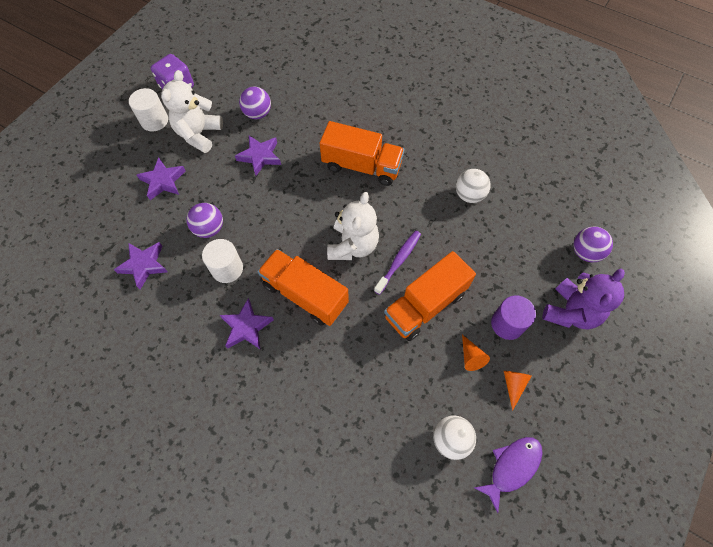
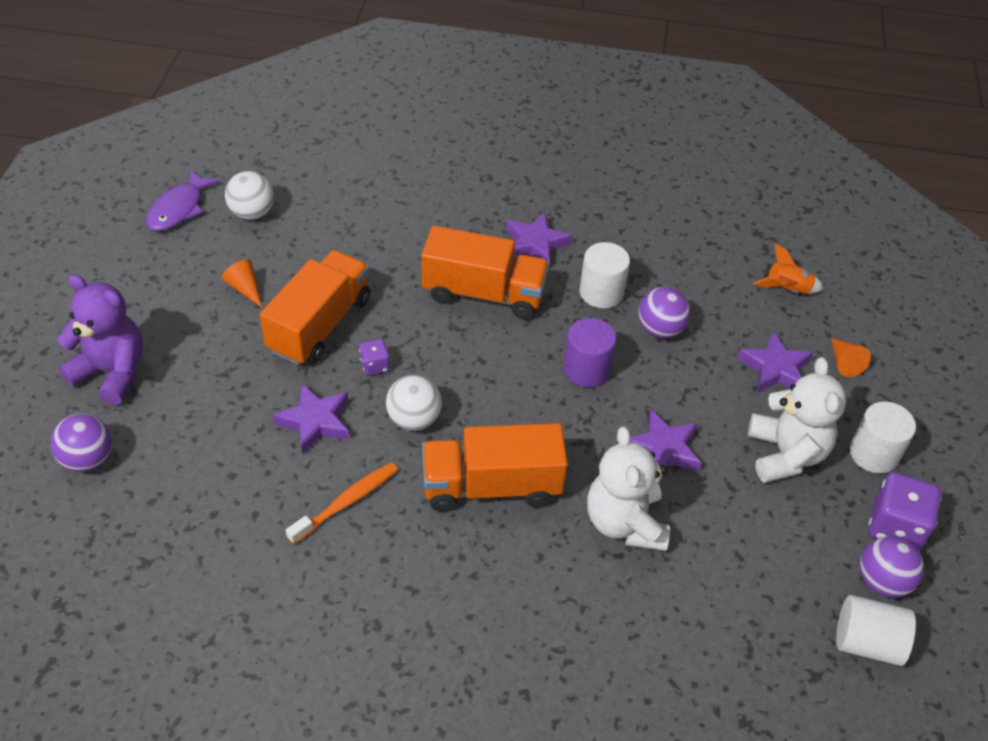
camera: 155 degrees right, 15 degrees down
(108, 230) = (787, 290): none -> orange rocket
(144, 265) = (707, 267): purple star -> purple star (315, 421)
(233, 51) = (867, 642): none -> white cylinder
(258, 114) = (720, 522): purple ball -> purple ball (882, 581)
(353, 245) = (449, 366): white teddy bear -> white teddy bear (625, 522)
(399, 261) = (375, 365): purple toothbrush -> purple dice
(442, 181) = (346, 502): none -> orange toothbrush
(469, 195) = (293, 493): white ball -> white ball (414, 419)
(507, 324) = (202, 334): purple cylinder -> purple cylinder (586, 369)
(513, 385) = (185, 275): orange cone -> orange cone (844, 362)
(570, 312) = (112, 372): purple teddy bear -> purple teddy bear turned 105 degrees clockwise

